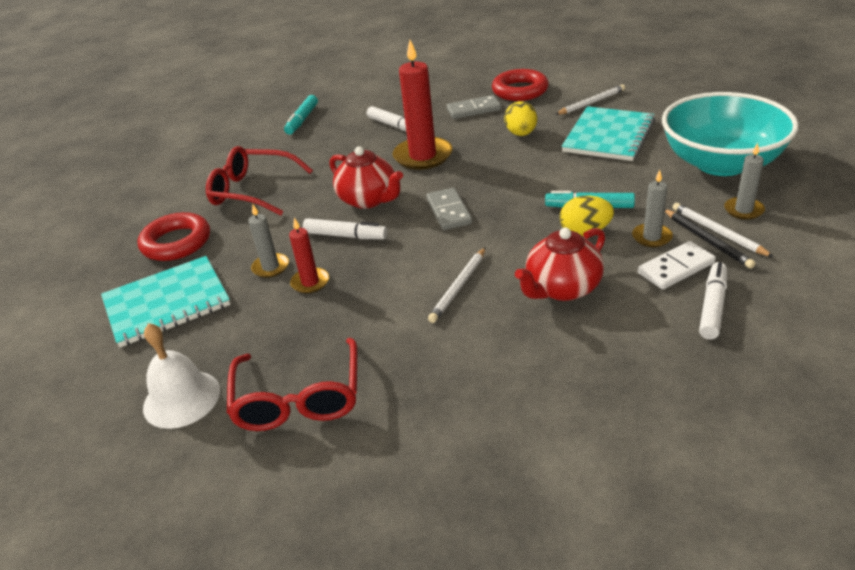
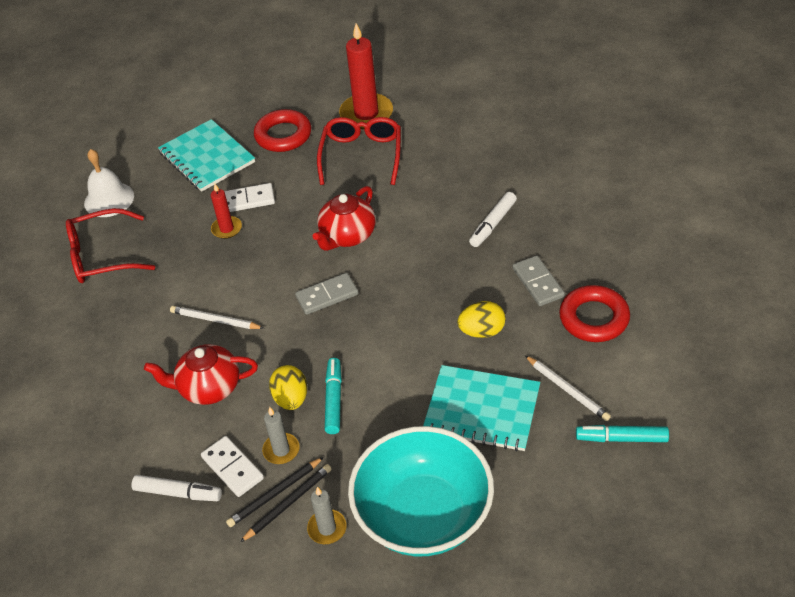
camera: 80 degrees right, 10 degrees up
(270, 267) = (247, 200): grey candle -> white domino
(302, 120) = (501, 150): turquoise marker -> turquoise marker (622, 438)
(345, 236) = (290, 234): white marker -> none
(423, 156) = (429, 258): red candle -> red candle (366, 114)
(562, 288) = (209, 388): red teapot -> red teapot turned 45 degrees counterclockwise
(718, 232) = (288, 504): white pencil -> black pencil

